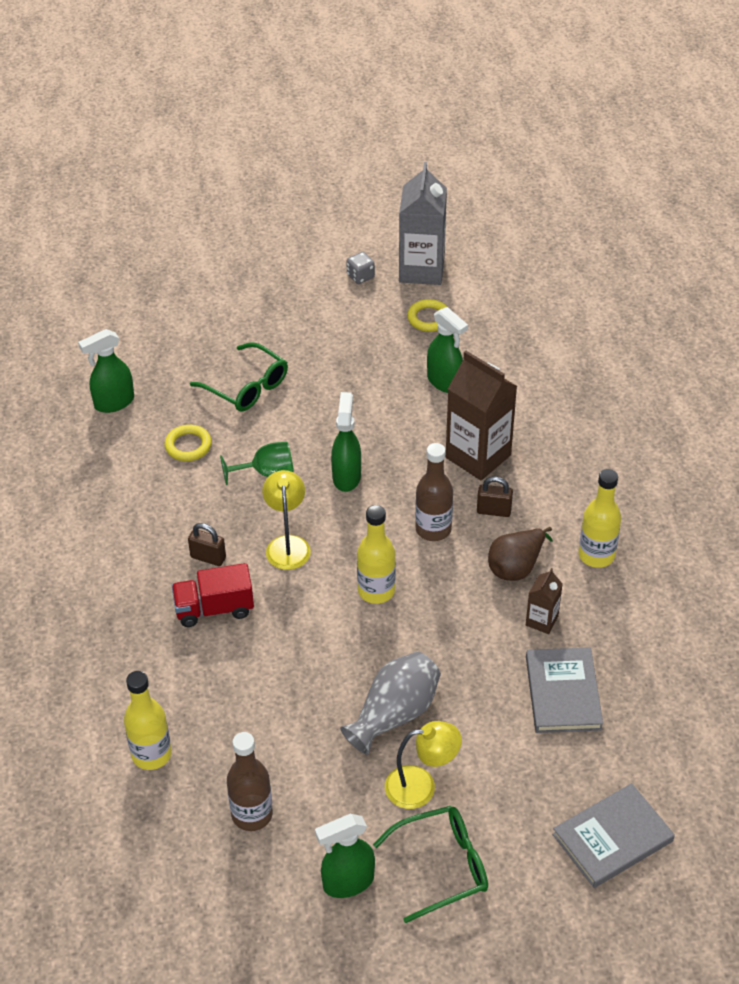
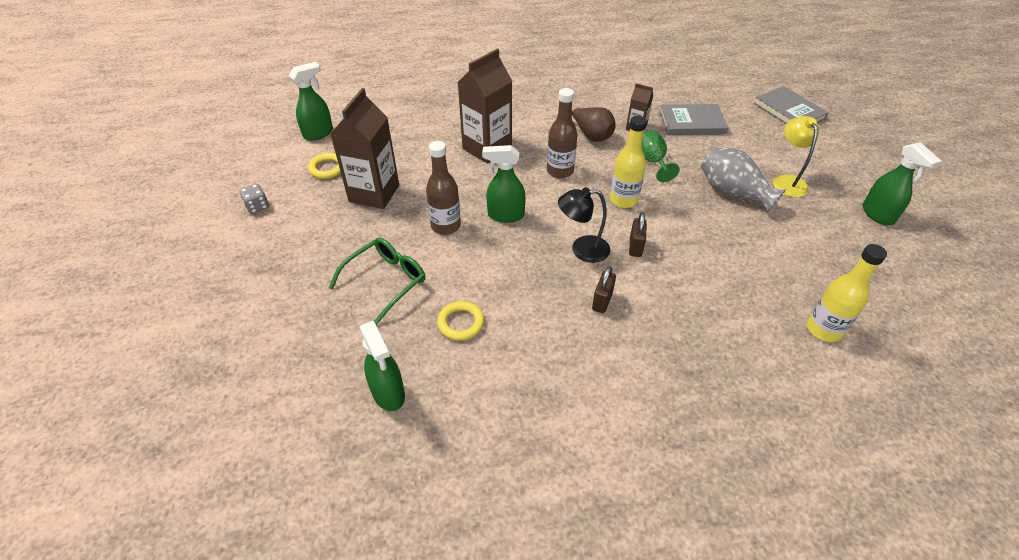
camera: 90 degrees left, 0 degrees up
(214, 609) = (659, 294): red truck -> none
(252, 814) = (850, 264): brown bottle -> brown bottle (446, 226)
(266, 472) = (499, 265): green goblet -> green goblet (653, 162)
(287, 545) = (582, 249): yellow lamp -> black lamp
(384, 362) = (374, 193): none -> brown carton
(421, 270) = (264, 171): grey carton -> none
(442, 866) = (842, 173): green glasses -> none
(444, 382) = (405, 162): green spray bottle -> green spray bottle (318, 133)
(493, 511) = (540, 143): brown padlock -> brown padlock (635, 247)
(596, 555) = (577, 104): yellow bottle -> none

